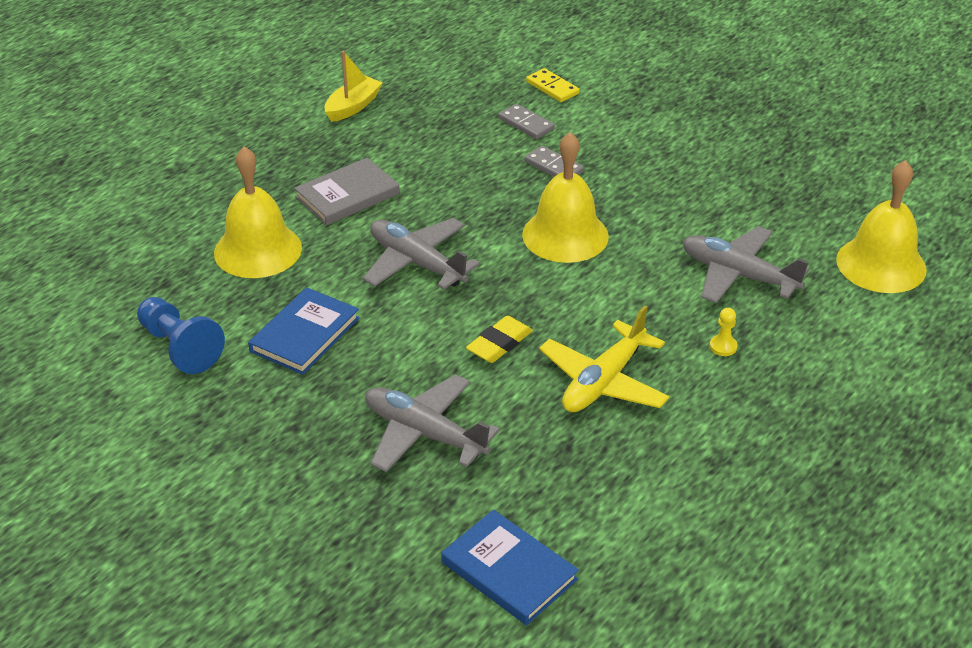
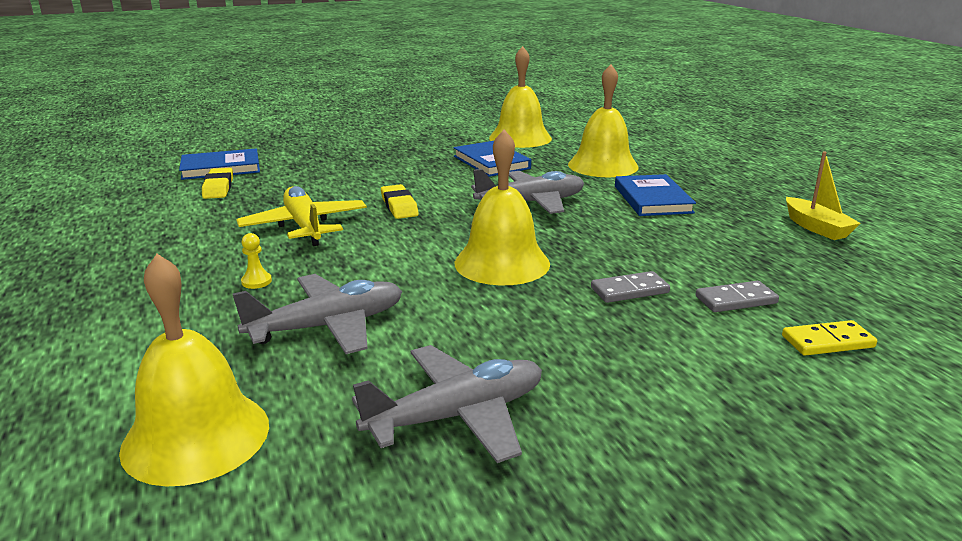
camera: 120 degrees right, 15 degrees down
(180, 347) = (520, 138): blue pawn -> yellow bell
(347, 195) = (652, 199): grey book -> blue book
(425, 433) = (353, 172): grey plane -> grey plane (457, 416)
(571, 521) = (218, 188): none -> yellow eraser

